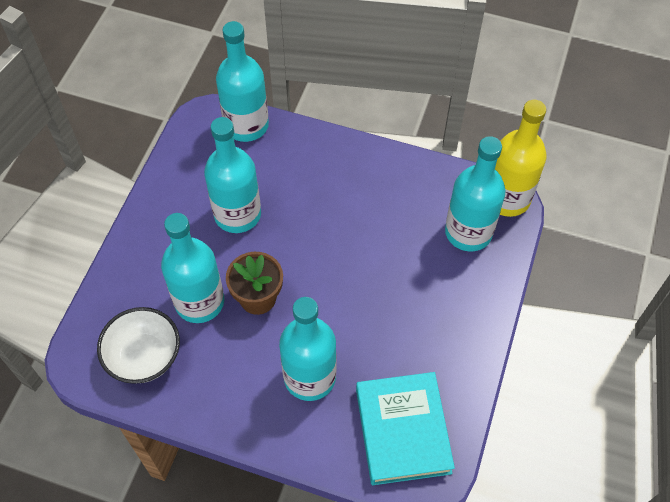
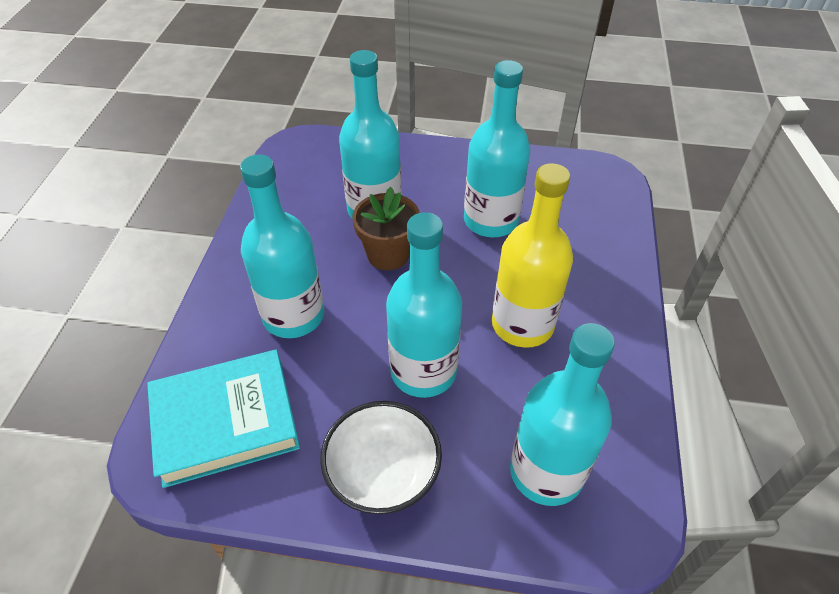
camera: 80 degrees right, 10 degrees down
(144, 356) = (307, 182): white bowl -> white bowl (383, 474)
(246, 125) = (614, 208): turquoise bottle -> turquoise bottle (423, 371)
(507, 198) = (630, 525): yellow bottle -> yellow bottle (522, 324)

